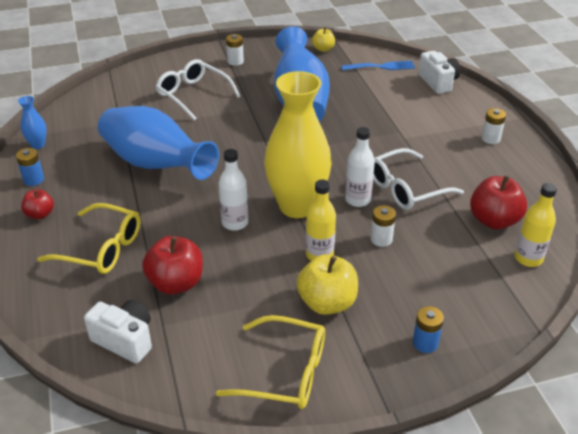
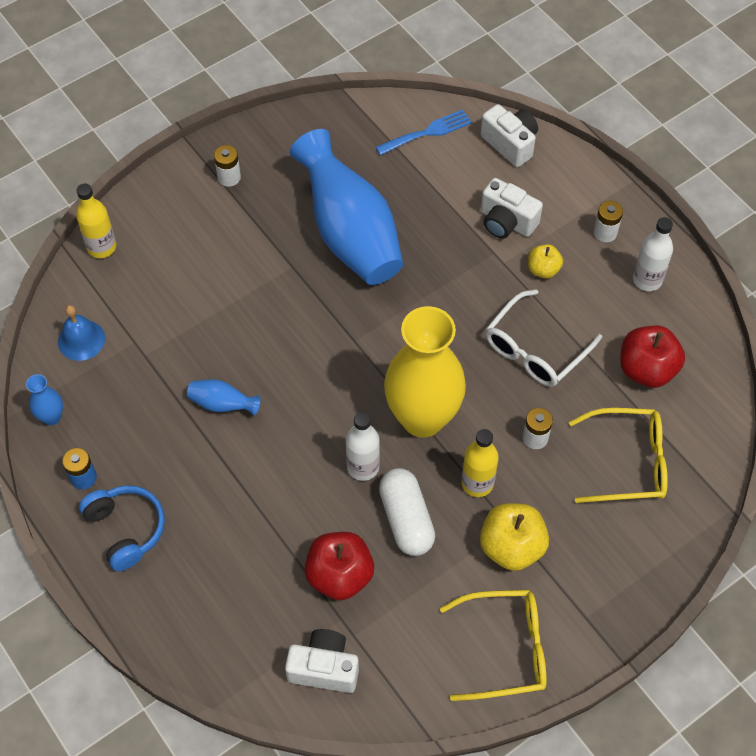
camera: 20 degrees left, 20 degrees up
(40, 214) = (126, 529): red apple -> blue headphones
(86, 113) = (81, 340): none -> blue bell
(101, 248) = (228, 555): yellow glasses -> yellow glasses (627, 462)
(155, 165) = (222, 404): blue vase -> blue vase, size x0.41
(193, 95) = (206, 262): white glasses -> none
(250, 262) = (406, 519): none -> white capsule
(323, 49) = (336, 116): yellow apple -> yellow apple (543, 269)
(357, 200) = (487, 385): white bottle -> white bottle (647, 280)
(416, 118) = (506, 222): none -> white camera
(425, 343) = (628, 564): blue battery -> none
(528, 258) = (697, 415): yellow bottle -> yellow bottle (102, 247)

